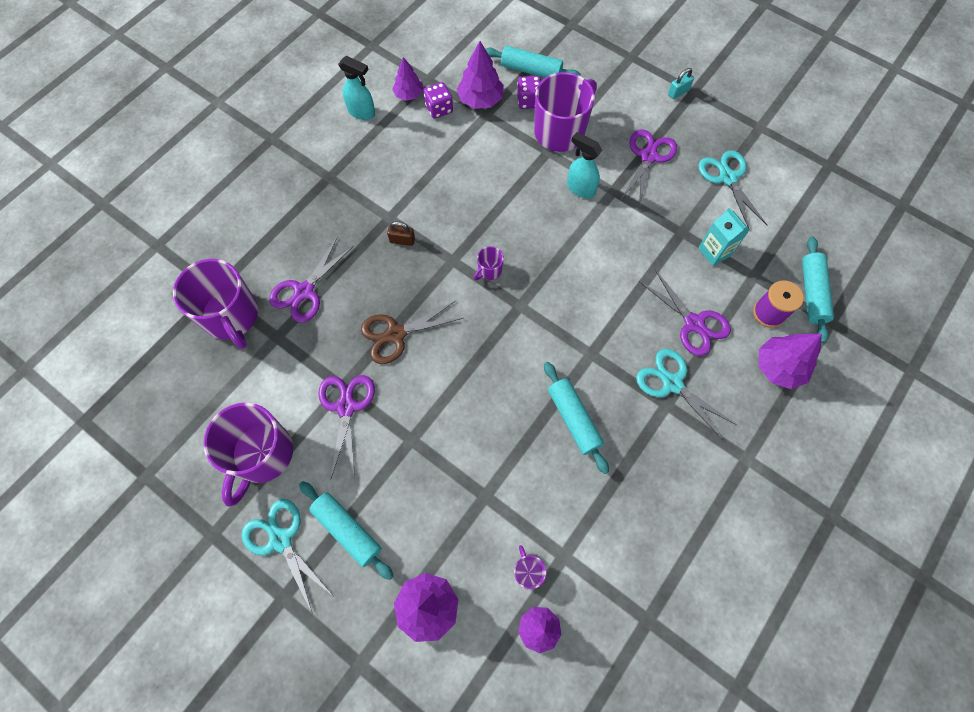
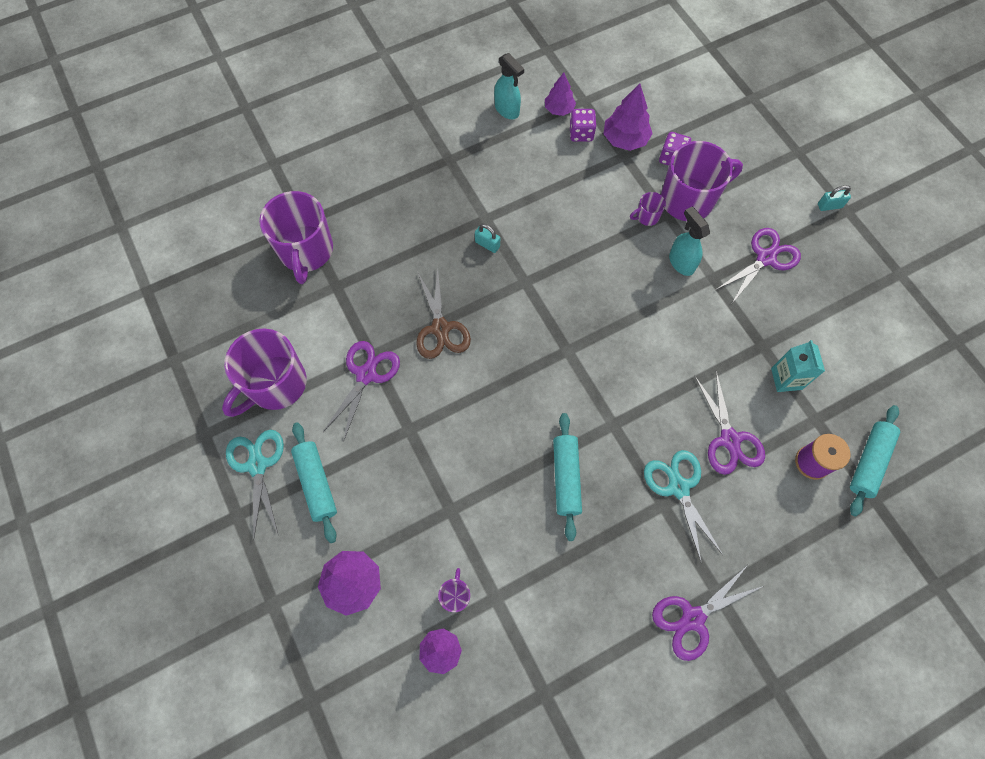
camera: 25 degrees right, 0 degrees up
(304, 291) = (378, 255): purple scissors -> purple scissors (693, 618)
(396, 334) = (440, 328): brown scissors -> brown scissors turned 105 degrees counterclockwise
(402, 240) = (487, 244): brown padlock -> turquoise padlock
(489, 270) = (554, 305): purple mug -> purple mug (646, 217)
(531, 70) = (688, 129): turquoise rolling pin -> none
(727, 178) = (838, 311): turquoise scissors -> none
(779, 367) = (795, 520): purple tree -> none

